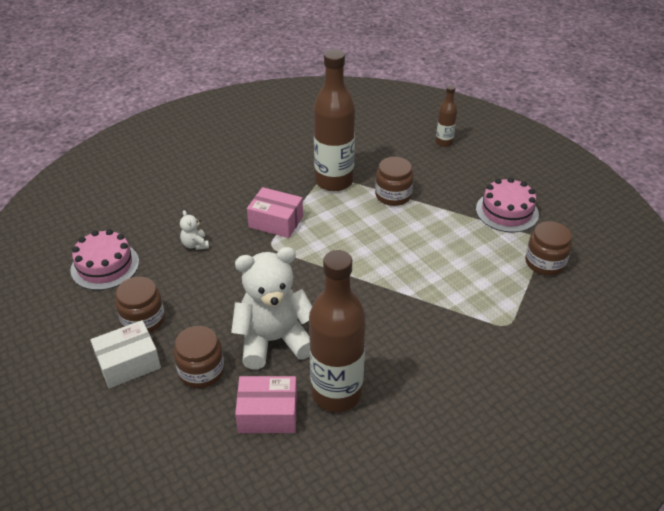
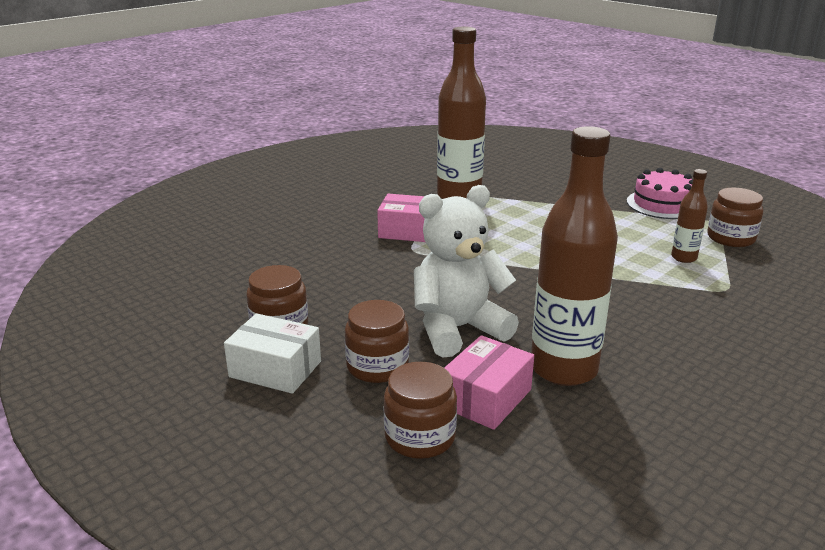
camera: 10 degrees left, 15 degrees down
(105, 266) = (210, 284): pink cake -> none
(128, 363) = (275, 369): white box -> white box turned 60 degrees clockwise
(195, 244) = (319, 257): white teddy bear -> none
(268, 413) = (486, 398): pink box -> pink box turned 45 degrees counterclockwise
(393, 195) = (531, 202): brown jar -> brown jar (420, 437)
(444, 142) = (562, 162): brown bottle -> brown bottle (684, 258)

